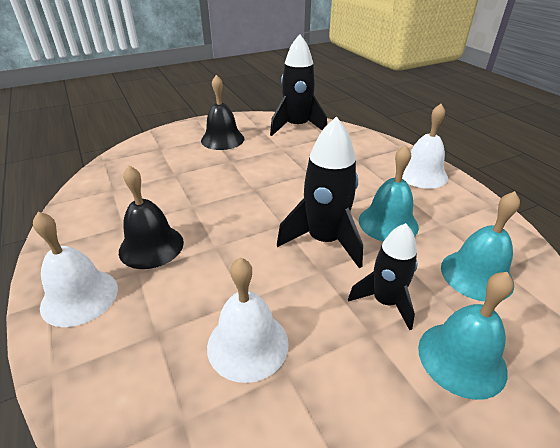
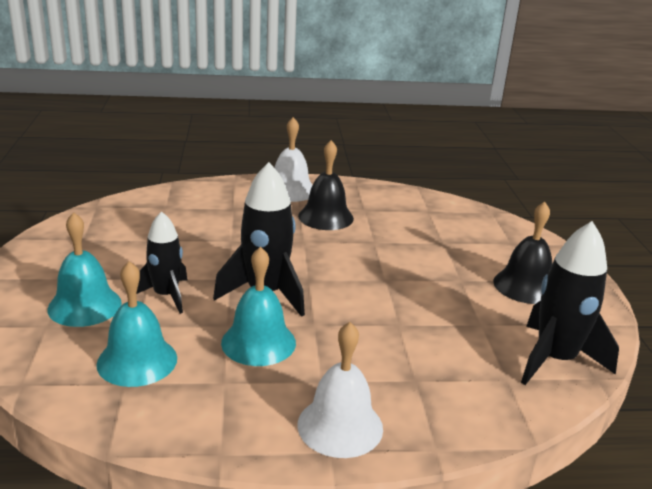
camera: 110 degrees right, 10 degrees down
(247, 344) = (192, 233): white bell -> none

